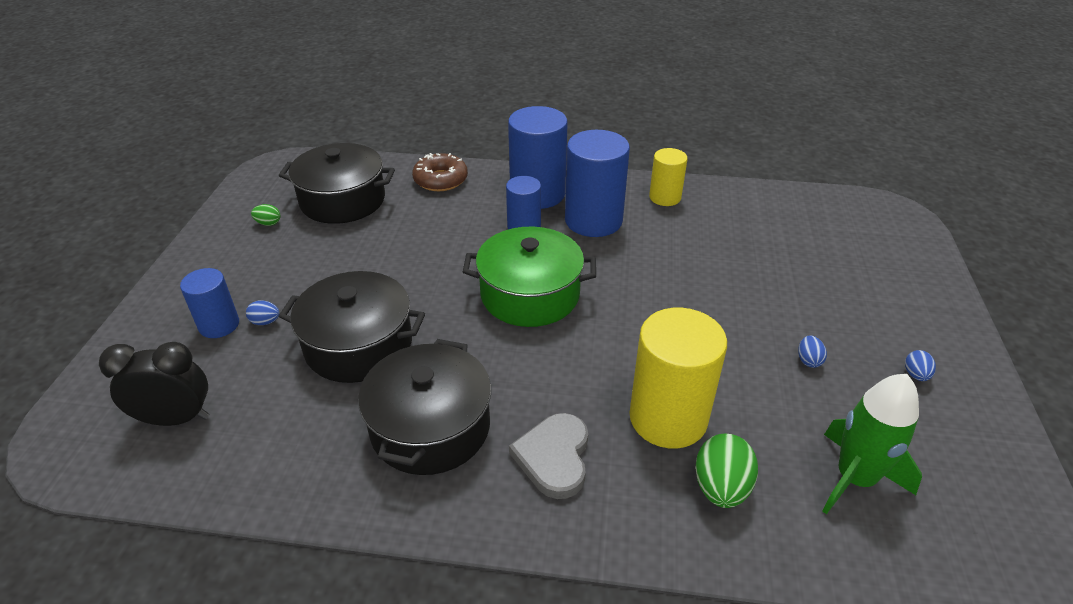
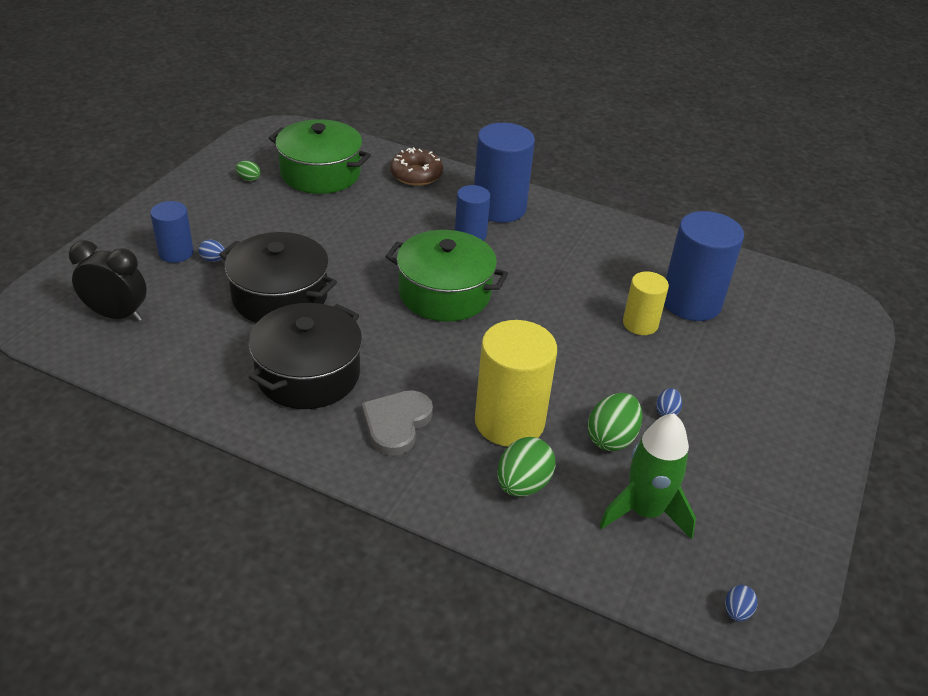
camera: 15 degrees right, 0 degrees up
(343, 200) = (320, 173): black pot -> green pot
(593, 220) = (538, 244): blue cylinder -> blue cylinder (691, 302)
(665, 197) = (620, 239): yellow cylinder -> yellow cylinder (640, 324)
(775, 405) = (611, 438): none -> green egg
(915, 375) = (761, 450): blue egg -> blue egg (736, 612)

